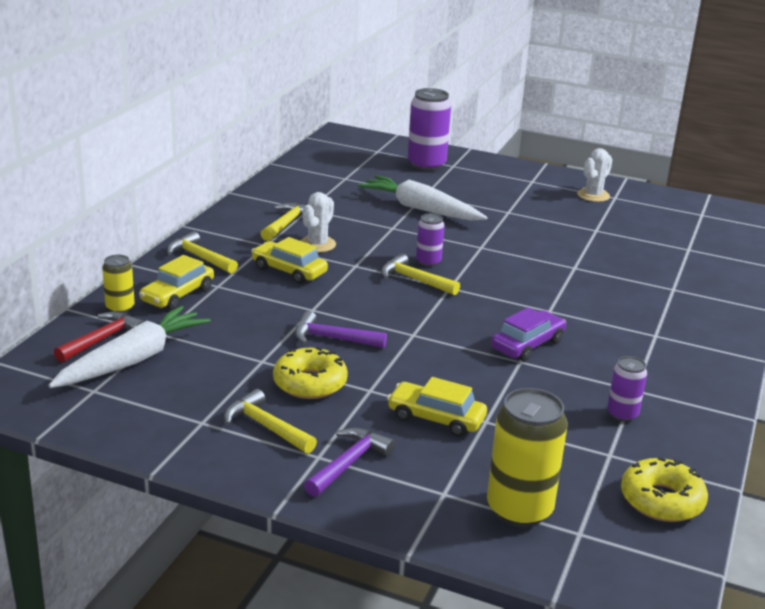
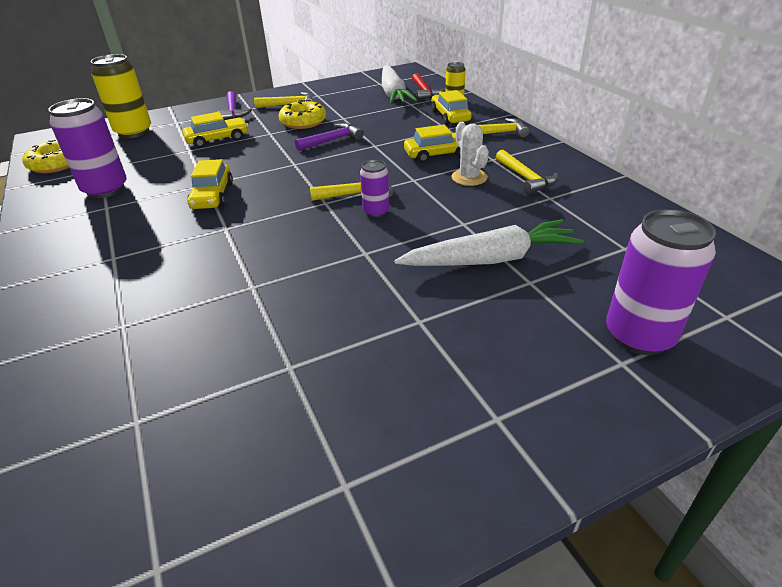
camera: 135 degrees right, 10 degrees up
(527, 344) = (212, 196): purple car -> yellow car
(593, 195) = (379, 458): white cactus -> none
(622, 414) = (105, 189): purple can -> purple can, size x1.84

